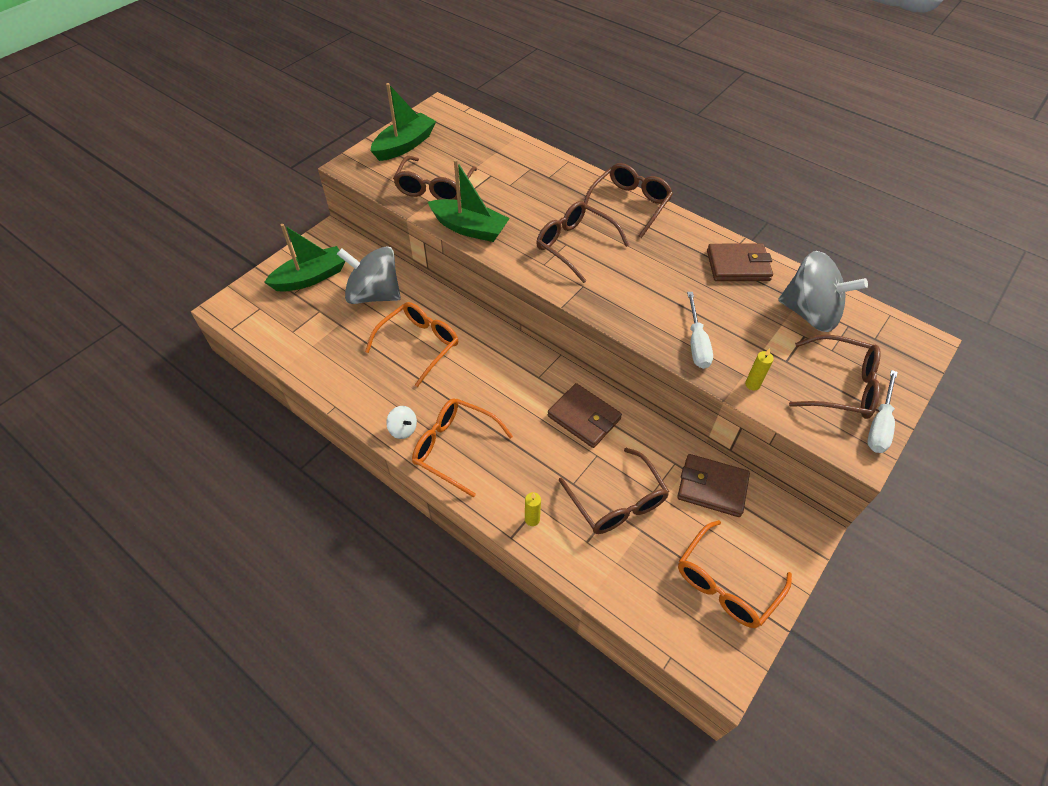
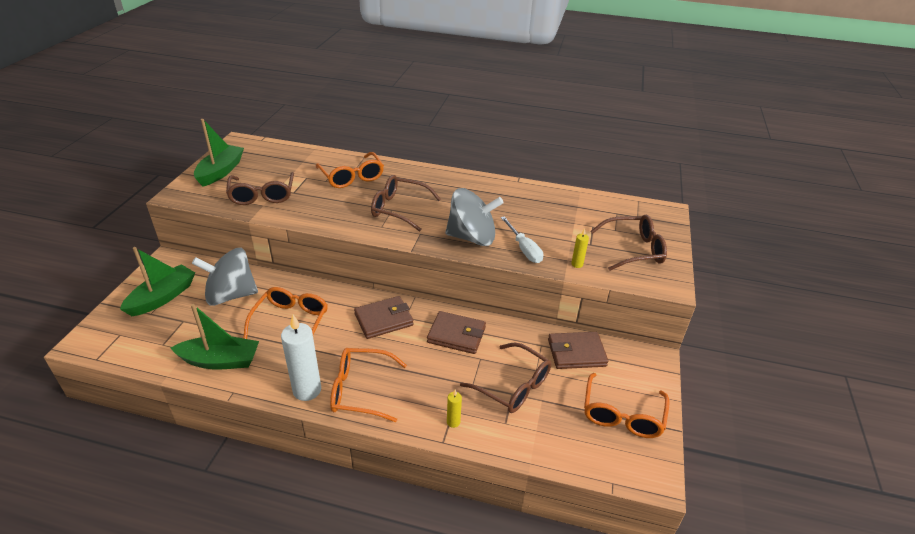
camera: 25 degrees left, 15 degrees down
(403, 429) = (307, 390): white spinning top -> white candle
(469, 228) = (307, 216): green boat -> green boat (220, 360)
(541, 187) = (352, 177): none -> orange glasses
(629, 205) = (426, 174): brown glasses -> none
(738, 266) = (524, 195): brown wallet -> brown wallet (384, 320)
(810, 313) = (588, 212): grey spinning top -> grey spinning top (472, 237)
(879, 425) = (671, 265): white screwdriver -> none

